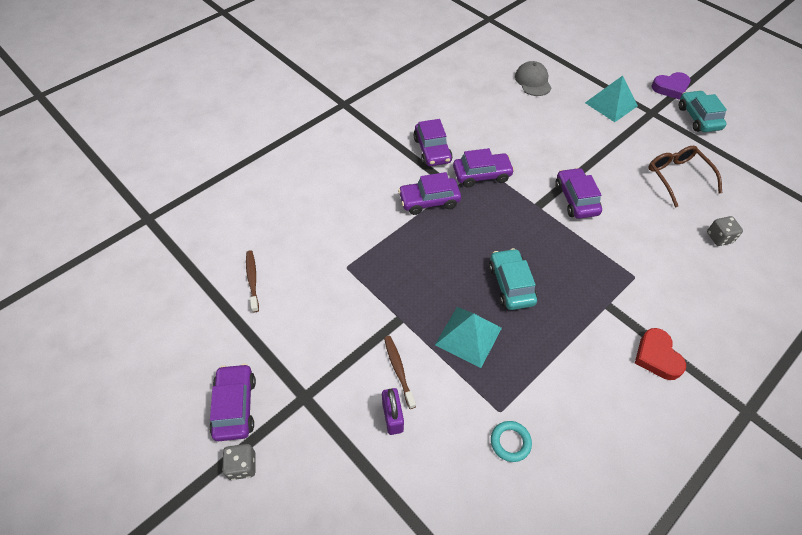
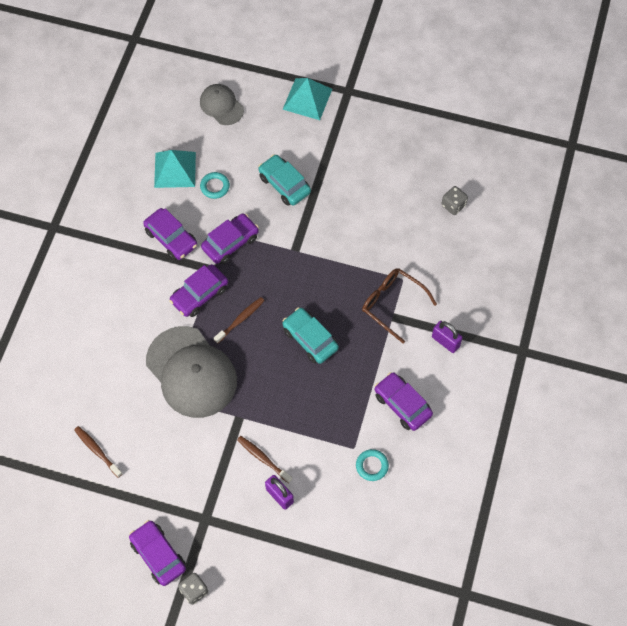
camera: 30 degrees left, 10 degrees up
(381, 258) = (191, 372): none -> grey cap
(453, 237) = (240, 319): none -> brown toothbrush
(468, 336) = (300, 402): turquoise pyramid -> turquoise pyramid (175, 169)
(493, 130) = (215, 186): none -> turquoise ring
(576, 199) = (323, 226): purple car -> purple car (402, 404)
(657, 357) = (445, 341): red heart -> purple padlock
(670, 88) = (353, 50): purple heart -> none
(677, 177) = (398, 157): brown glasses -> brown glasses (392, 304)
(698, 118) = (391, 77): turquoise car -> turquoise car (284, 184)

